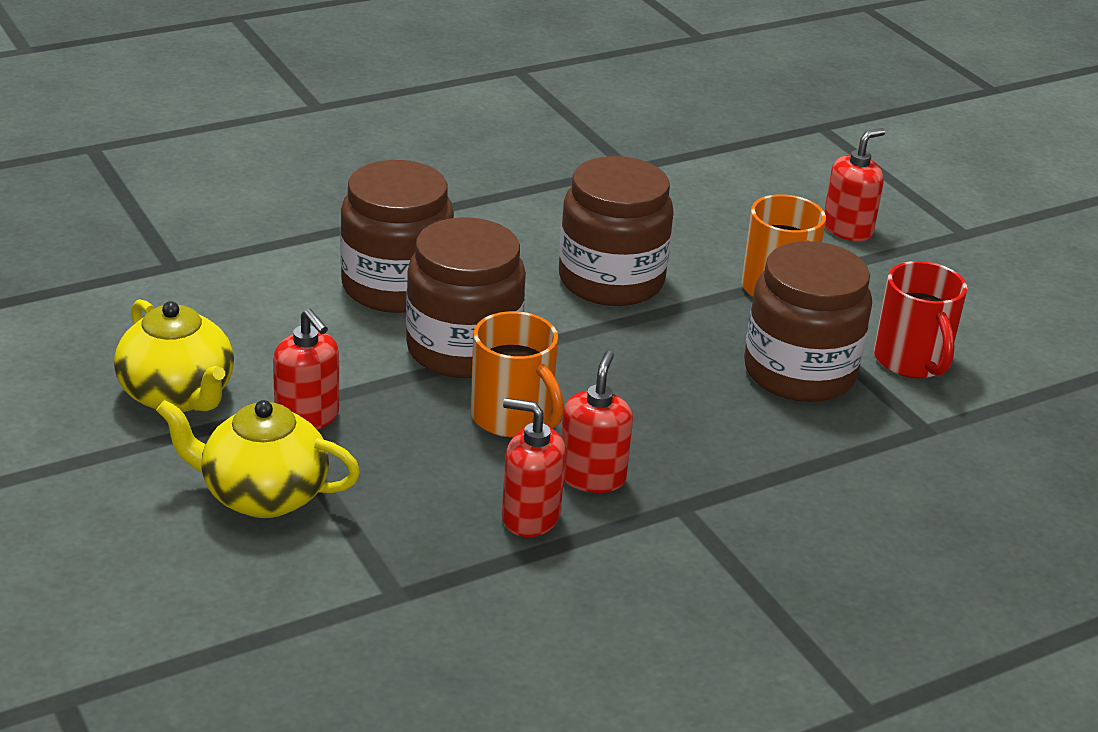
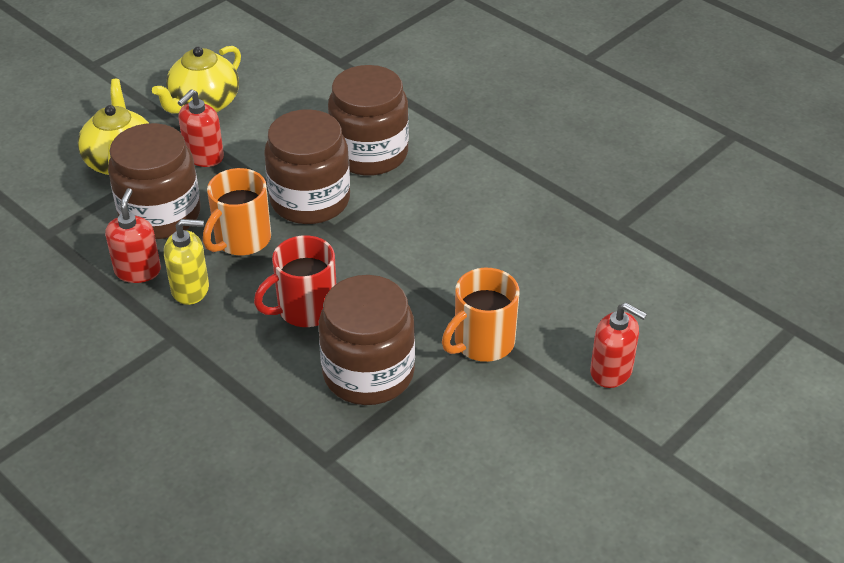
camera: 75 degrees right, 10 degrees up
(592, 477) = (190, 289): red soap dispenser -> yellow soap dispenser
(611, 280) = (439, 250): brown jar -> brown jar (160, 215)
(912, 361) = (420, 439): red mug -> red mug (305, 309)

